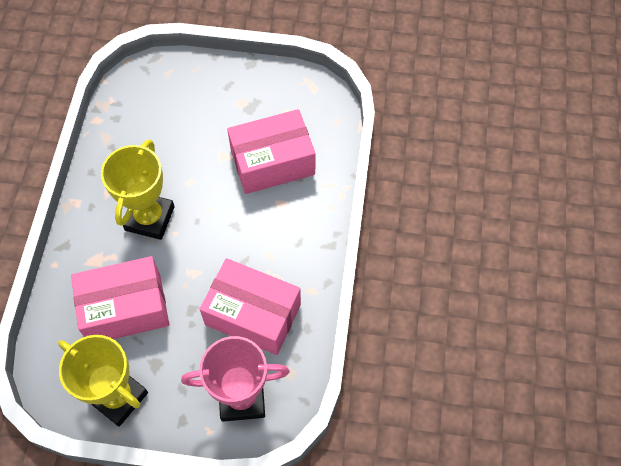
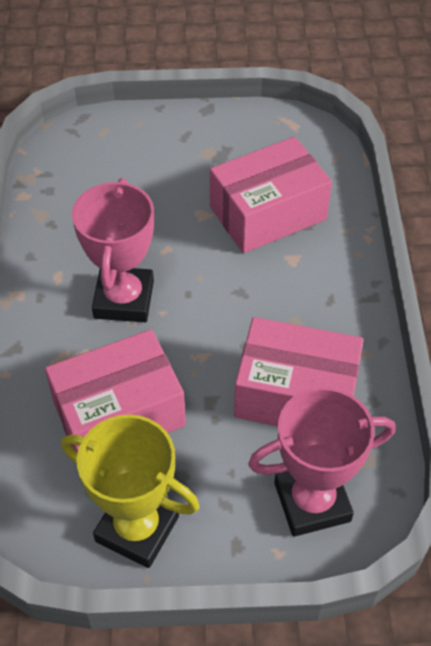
camera: 10 degrees left, 10 degrees down
(150, 218) = (124, 299): yellow trophy -> pink trophy

